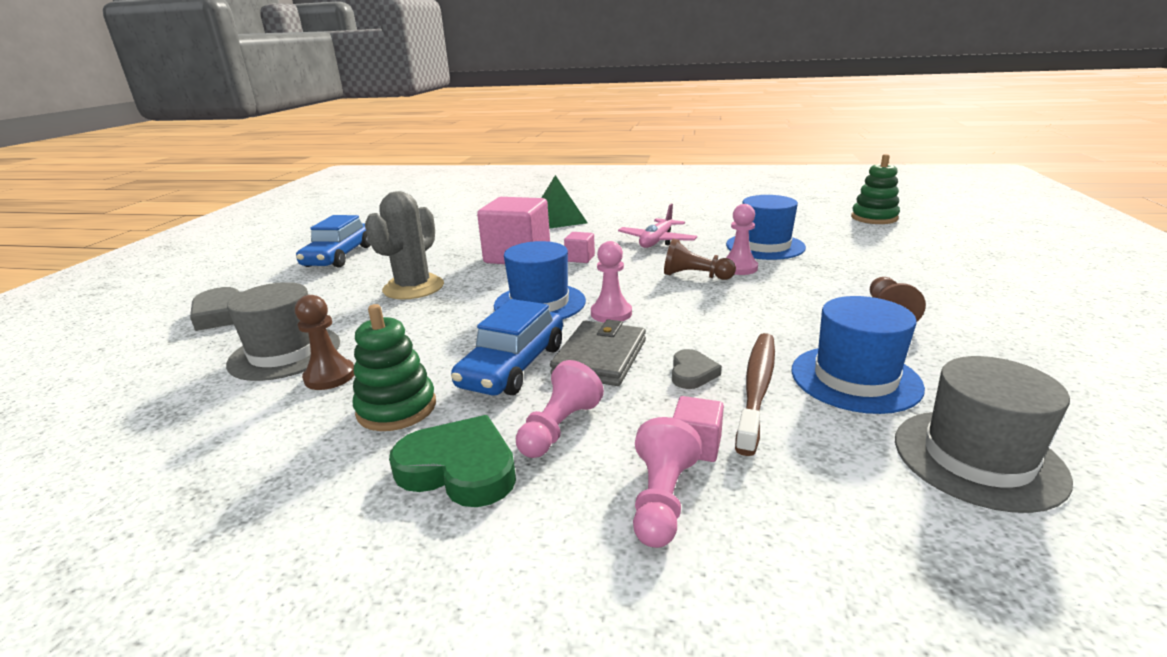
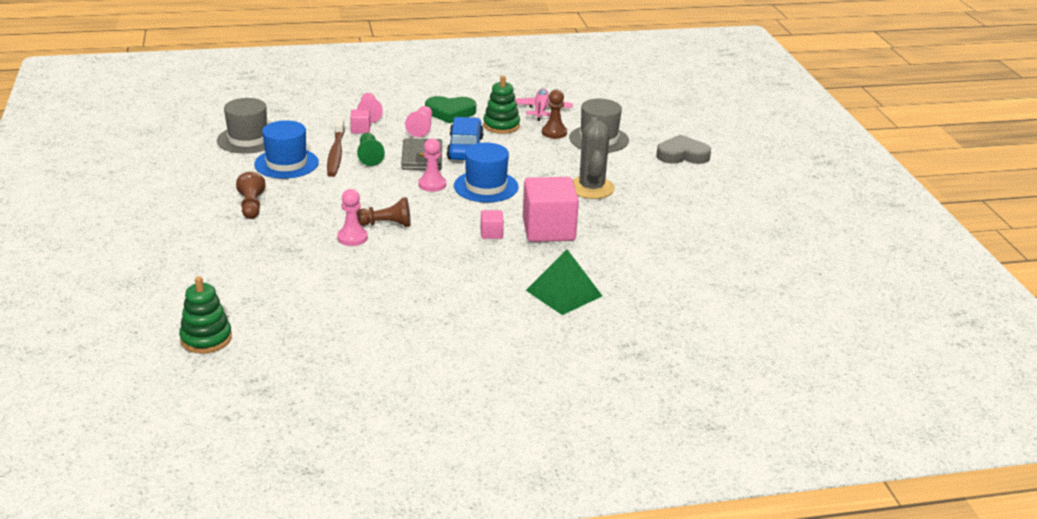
camera: 155 degrees right, 5 degrees up
(339, 256) = (706, 211): blue car -> none
(657, 241) = (435, 266): pink plane -> pink plane (540, 110)
(692, 373) = (369, 156): grey heart -> green pawn
(765, 246) = (331, 270): blue hat -> none

